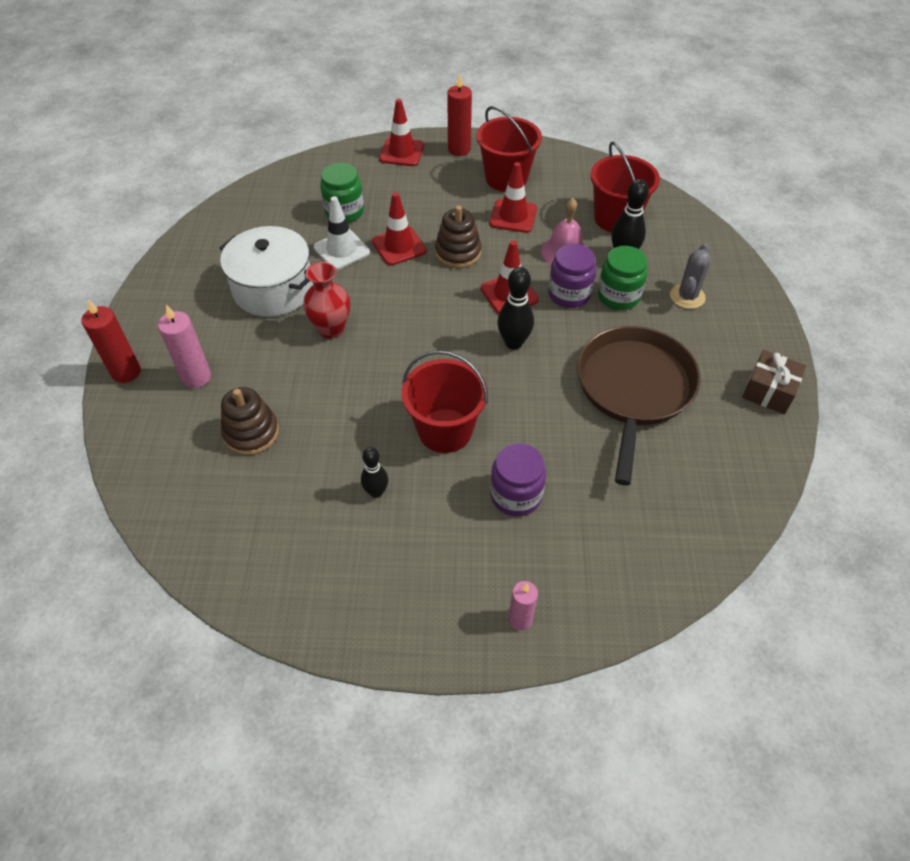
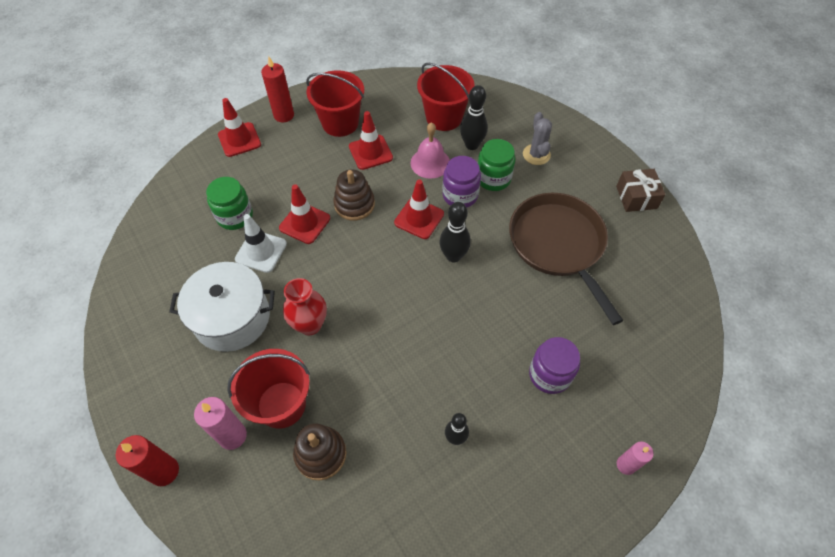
camera: 35 degrees left, 5 degrees up
(445, 430) = (463, 356): red bucket -> red bucket (281, 404)

